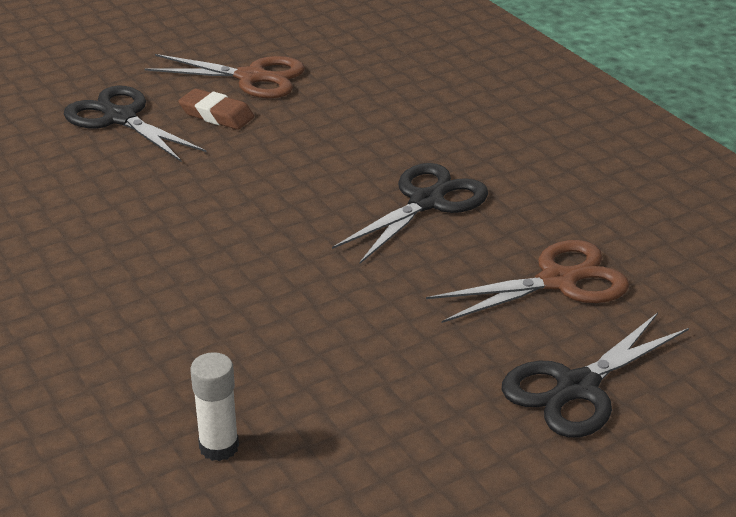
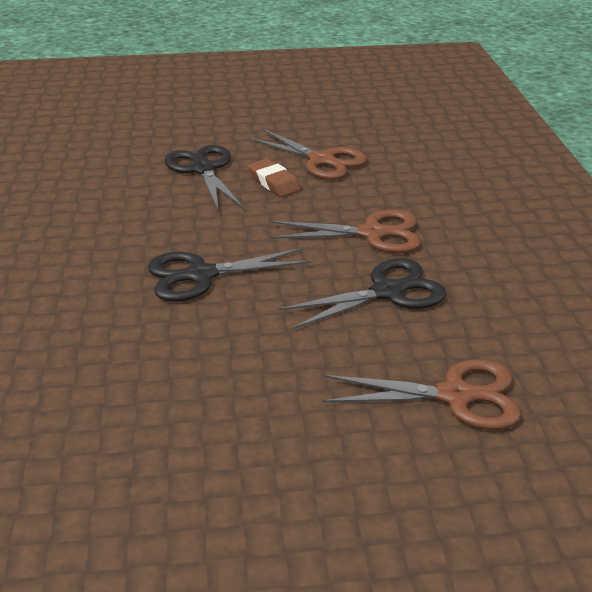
camera: 25 degrees right, 0 degrees up
(219, 447) = (62, 452): white glue stick -> none
(367, 146) = (372, 234): none -> brown scissors
(577, 387) = (403, 506): black scissors -> black scissors (201, 275)

